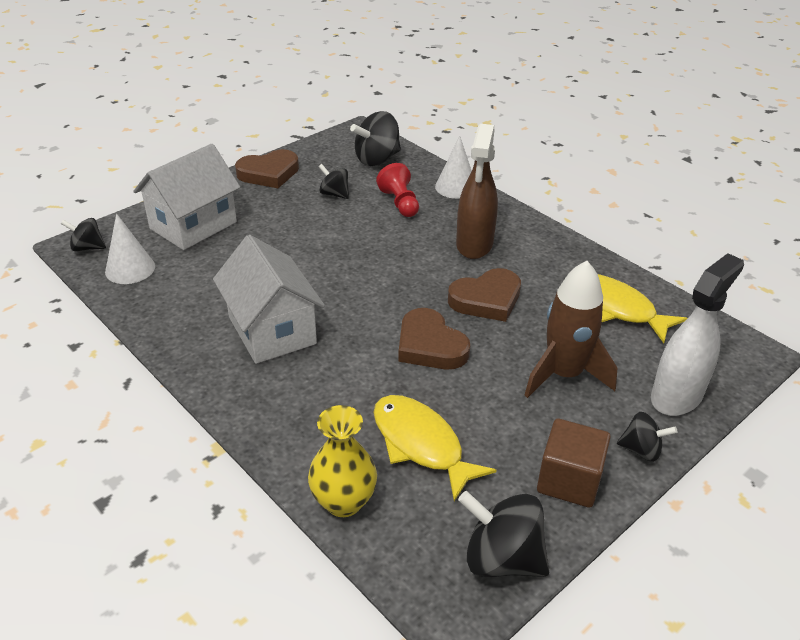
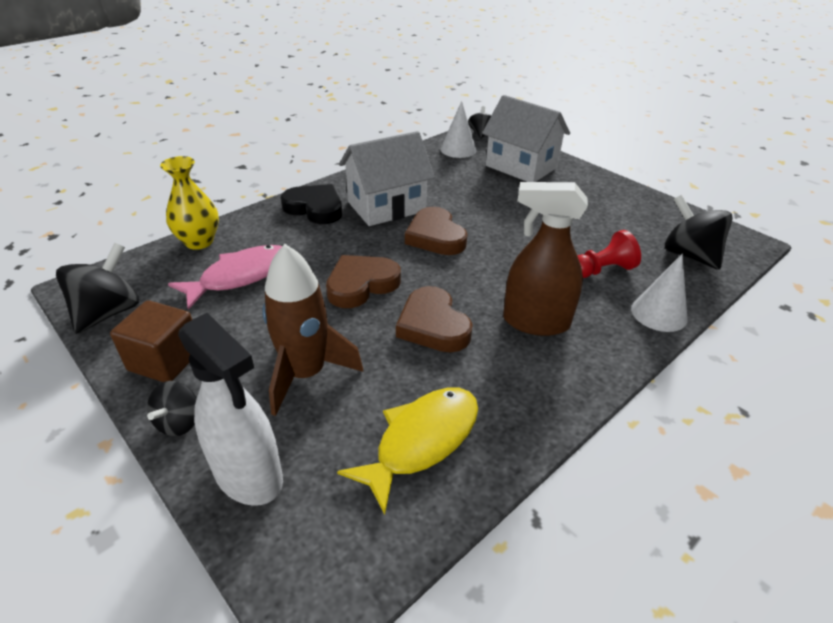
camera: 90 degrees right, 0 degrees up
(267, 394) = (315, 208): none -> black heart
(269, 173) = (621, 194): brown heart -> brown heart (435, 236)
(334, 194) = (600, 229): black spinning top -> none
(421, 444) = (240, 276): yellow fish -> pink fish

